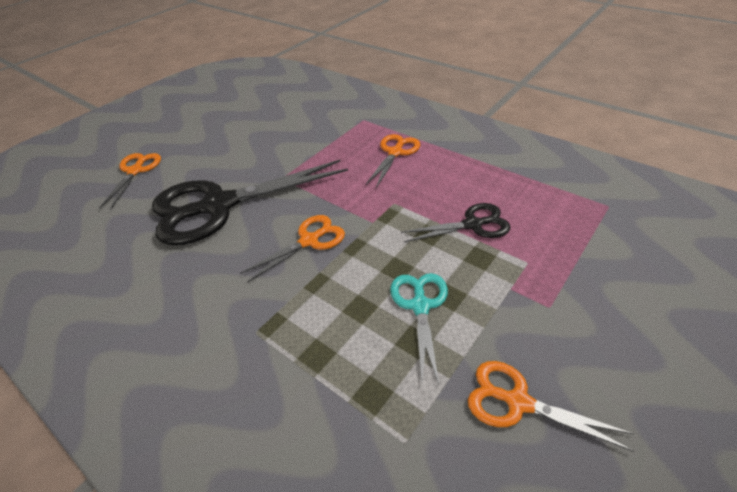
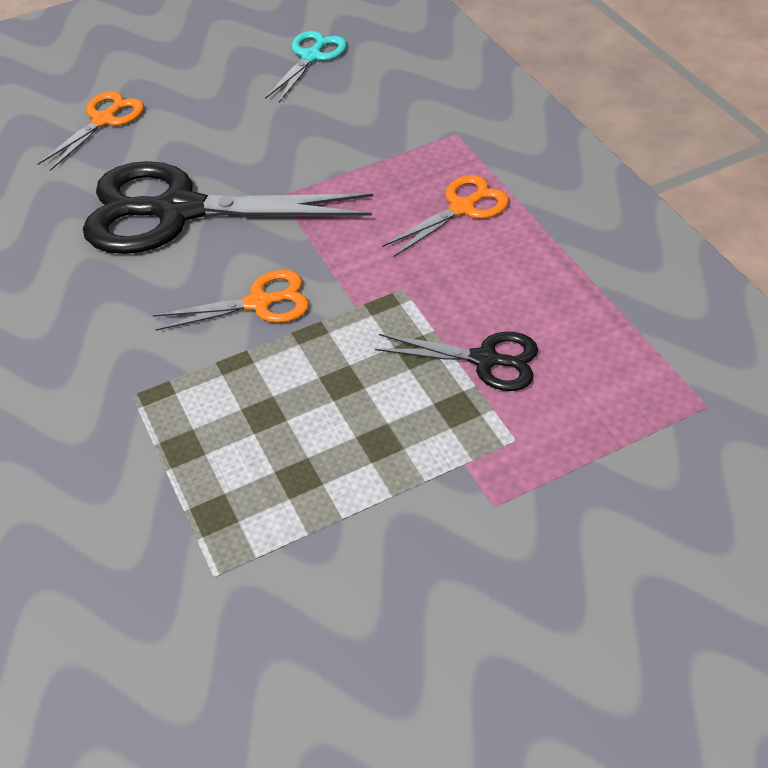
camera: 25 degrees right, 5 degrees up
(420, 306) = (336, 440): turquoise scissors -> turquoise scissors (311, 57)
(518, 402) = (363, 590): orange scissors -> none

